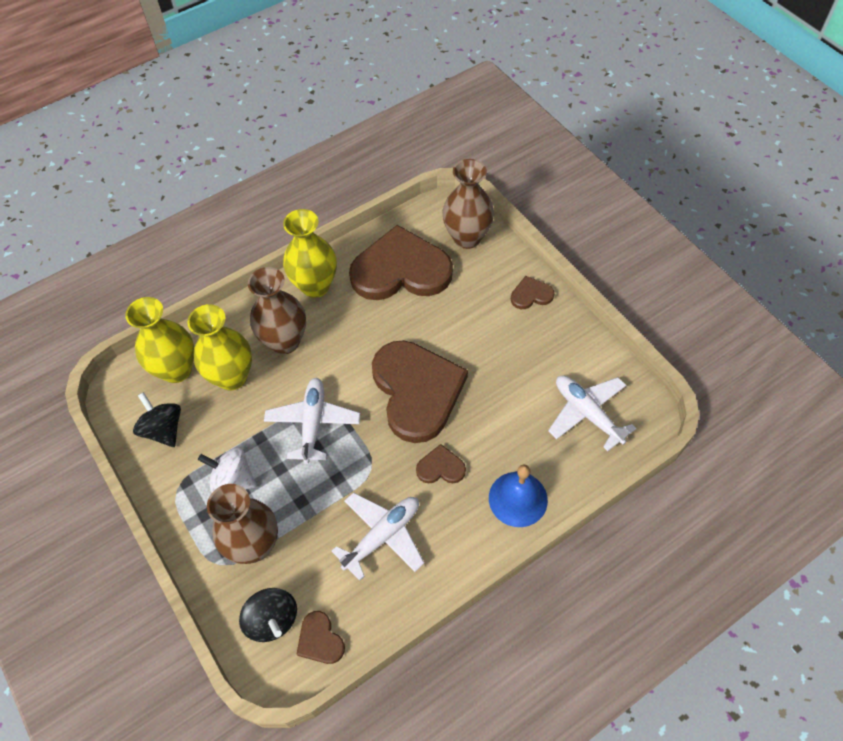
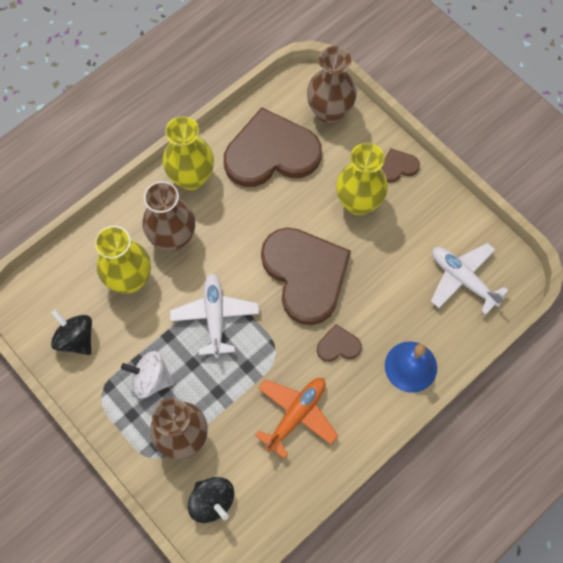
camera: 10 degrees left, 10 degrees up
(176, 370) = (75, 278): yellow vase -> yellow vase (358, 203)
(320, 640) = (257, 513): brown heart -> none
(382, 536) = (296, 415): white plane -> orange plane

